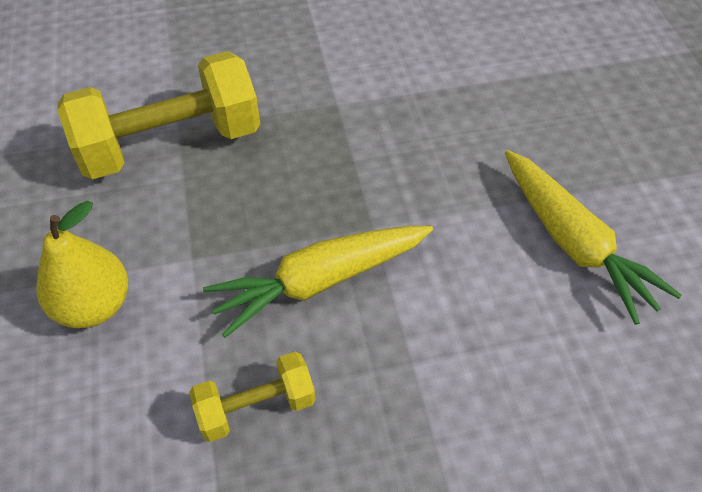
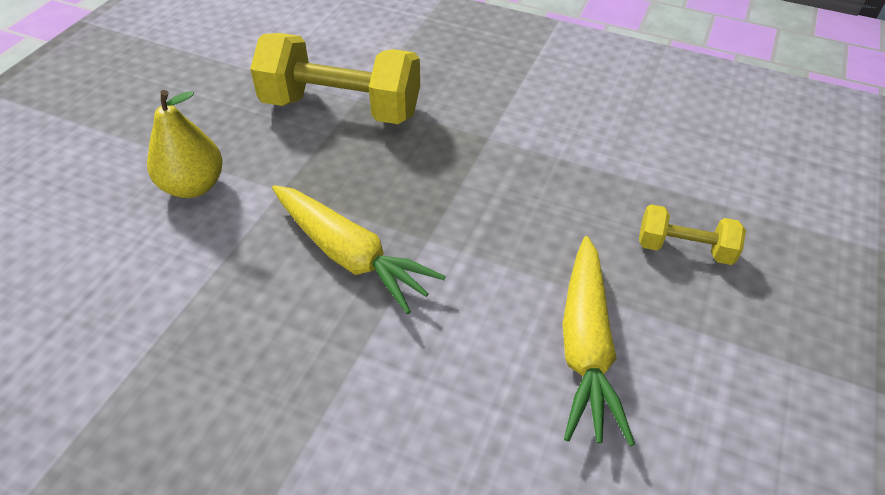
camera: 35 degrees right, 5 degrees down
(256, 407) = (224, 313): yellow dumbbell -> yellow dumbbell (684, 249)
(320, 281) = (350, 255): yellow carrot -> yellow carrot turned 150 degrees counterclockwise

